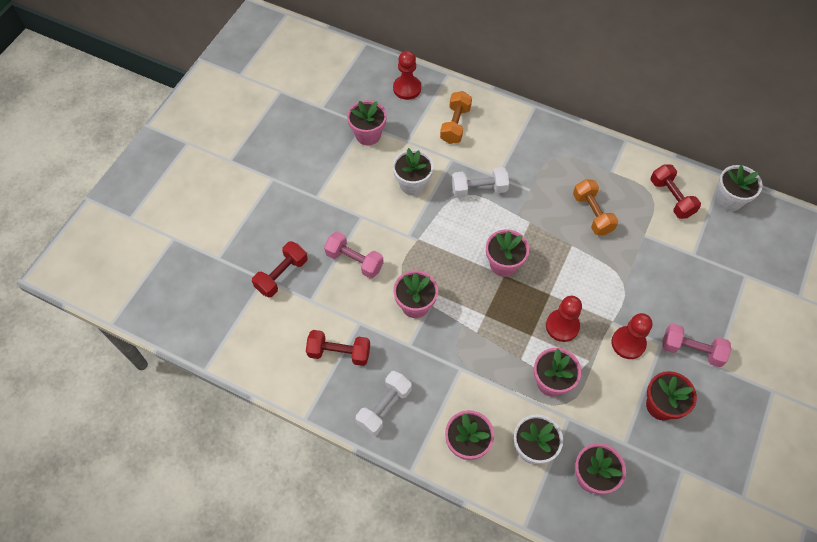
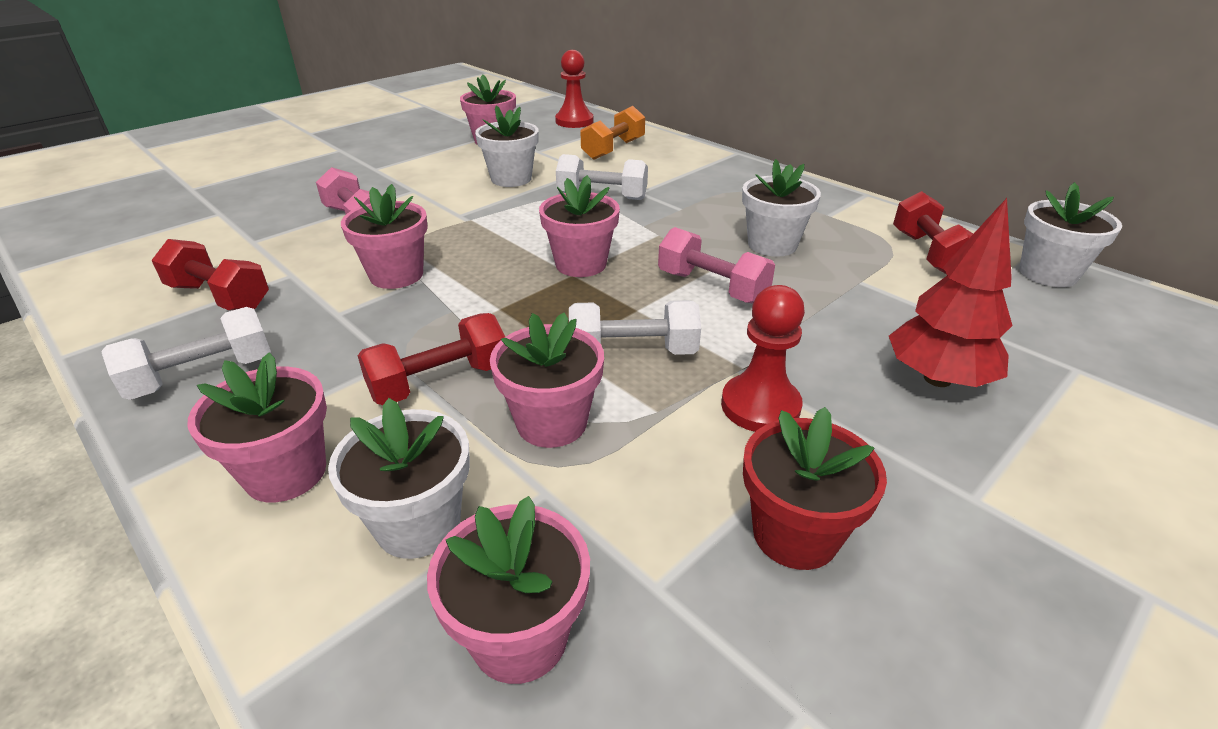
camera: 20 degrees right, 25 degrees down
(282, 275) = (246, 214): red dumbbell -> red dumbbell (439, 382)
(562, 326) = (632, 352): red pawn -> white dumbbell
(592, 214) = (772, 245): orange dumbbell -> white flower pot
(691, 350) = (913, 452): pink dumbbell -> pink dumbbell (712, 287)
(692, 301) = (937, 379): none -> red tree

